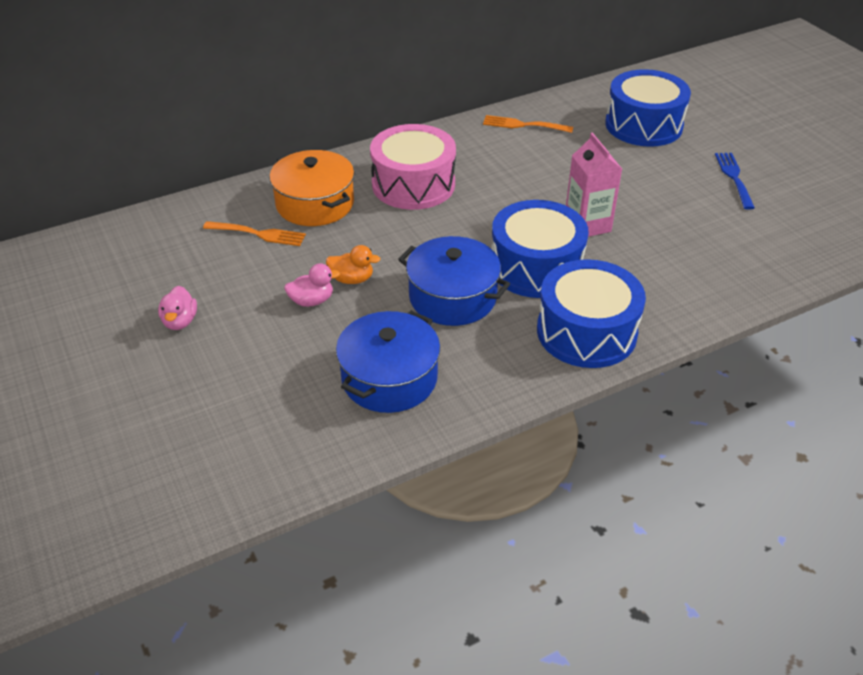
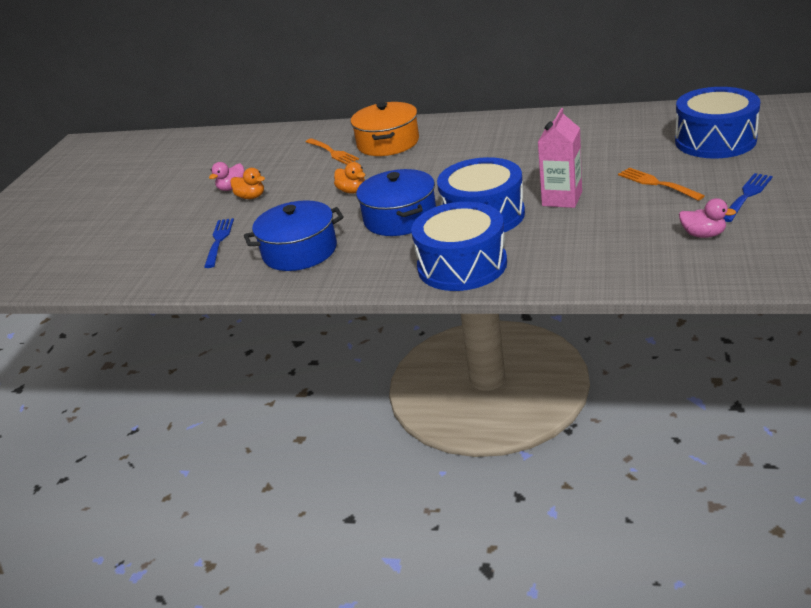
camera: 45 degrees right, 10 degrees down
(226, 326) = (251, 197): none -> orange duck
(263, 401) = (219, 240): none -> blue fork
(312, 301) = (313, 196): pink duck -> pink duck (703, 234)
(413, 184) = (468, 145): pink drum -> none
(523, 125) = (606, 122): orange fork -> orange fork (657, 183)

